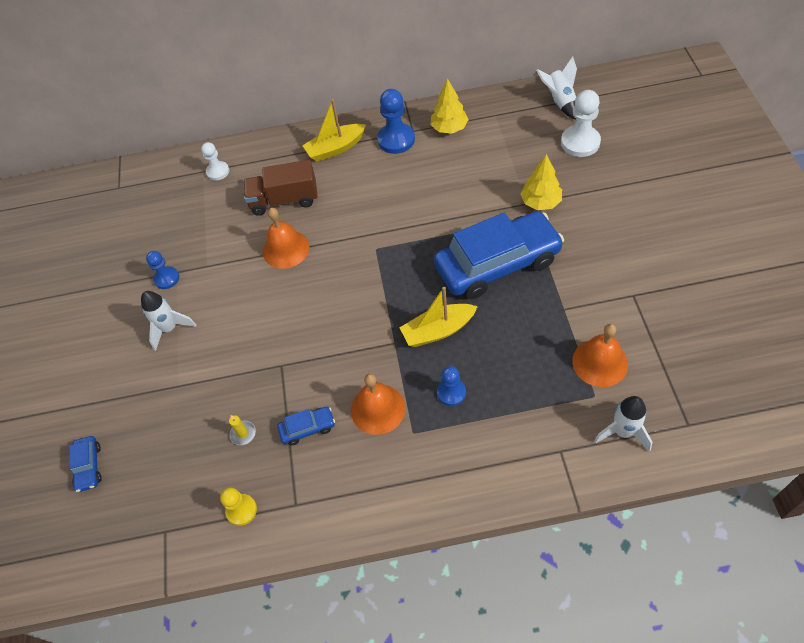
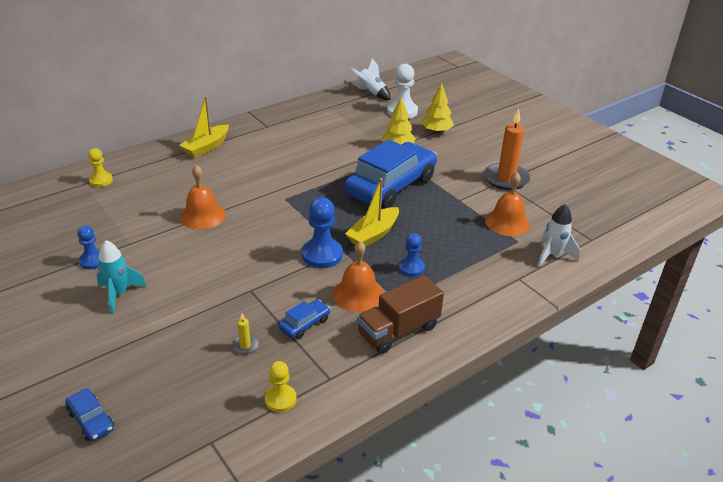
camera: 35 degrees left, 20 degrees down
(170, 328) = (119, 294): white rocket -> turquoise rocket
(218, 171) = (101, 180): white pawn -> yellow pawn
(284, 200) = (180, 186): brown truck -> brown truck (398, 330)
(396, 140) = (257, 133): blue pawn -> blue pawn (322, 255)
(449, 128) = (296, 120): yellow tree -> yellow tree (436, 131)
(642, 292) = (506, 179): none -> orange candle

